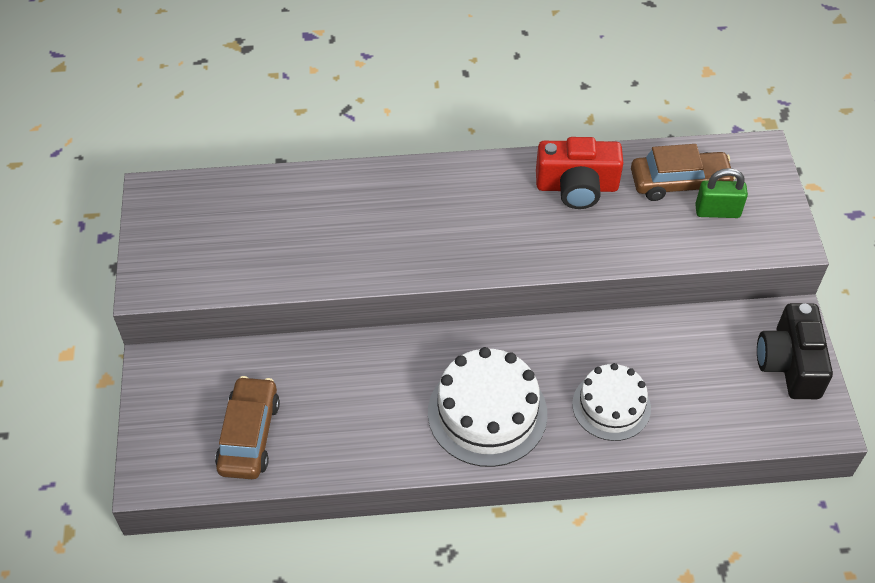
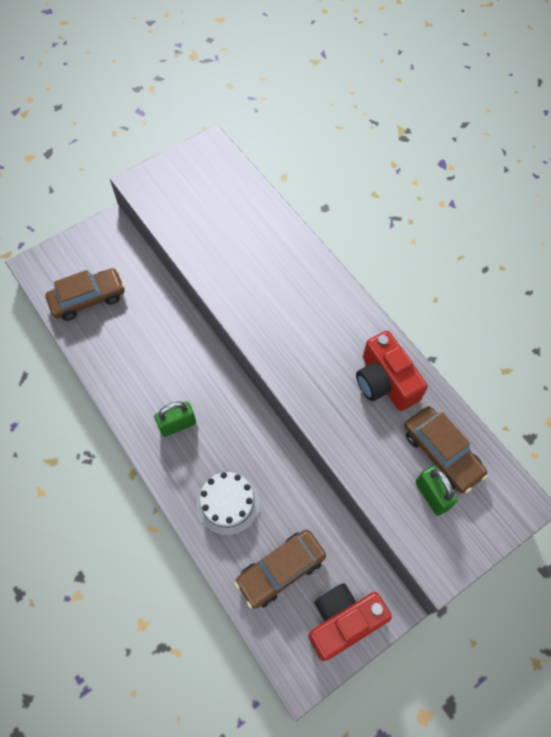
camera: 60 degrees right, 10 degrees up
(487, 413) = (177, 424): white cake -> green padlock
(711, 392) = (280, 570): none -> brown car
(789, 363) = (343, 621): black camera -> red camera

